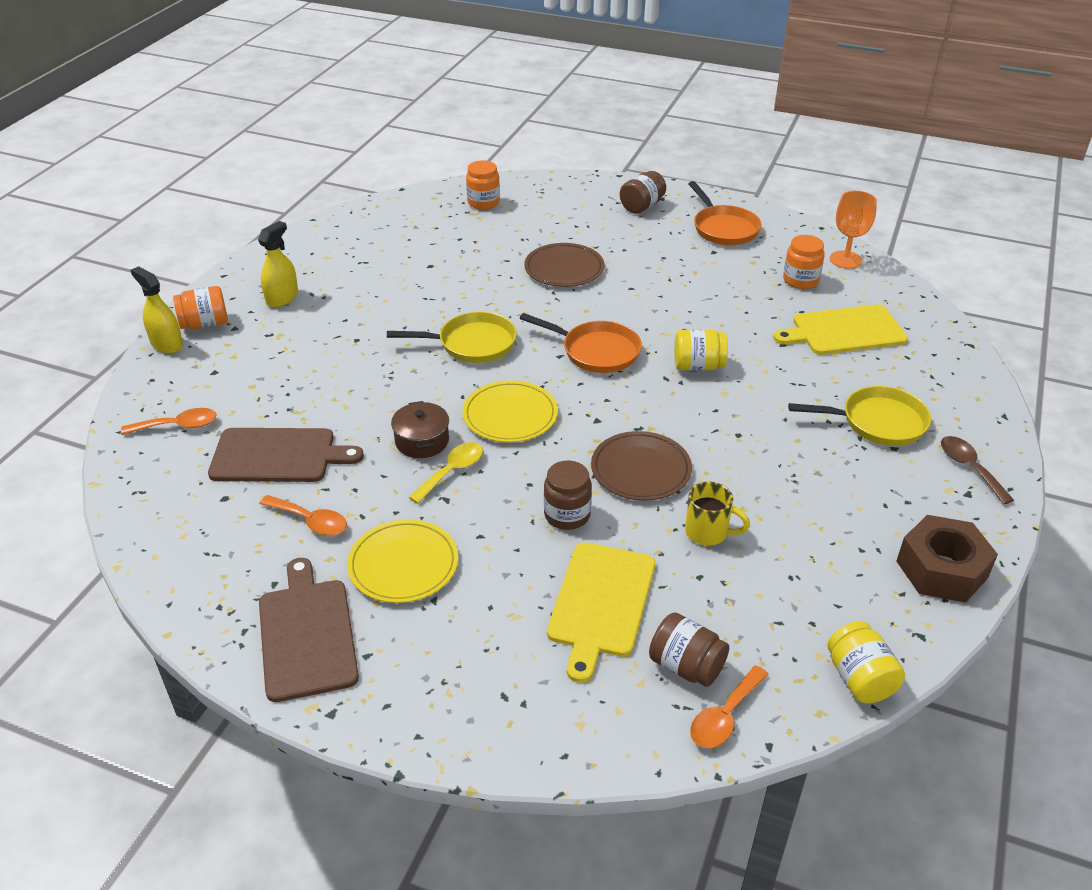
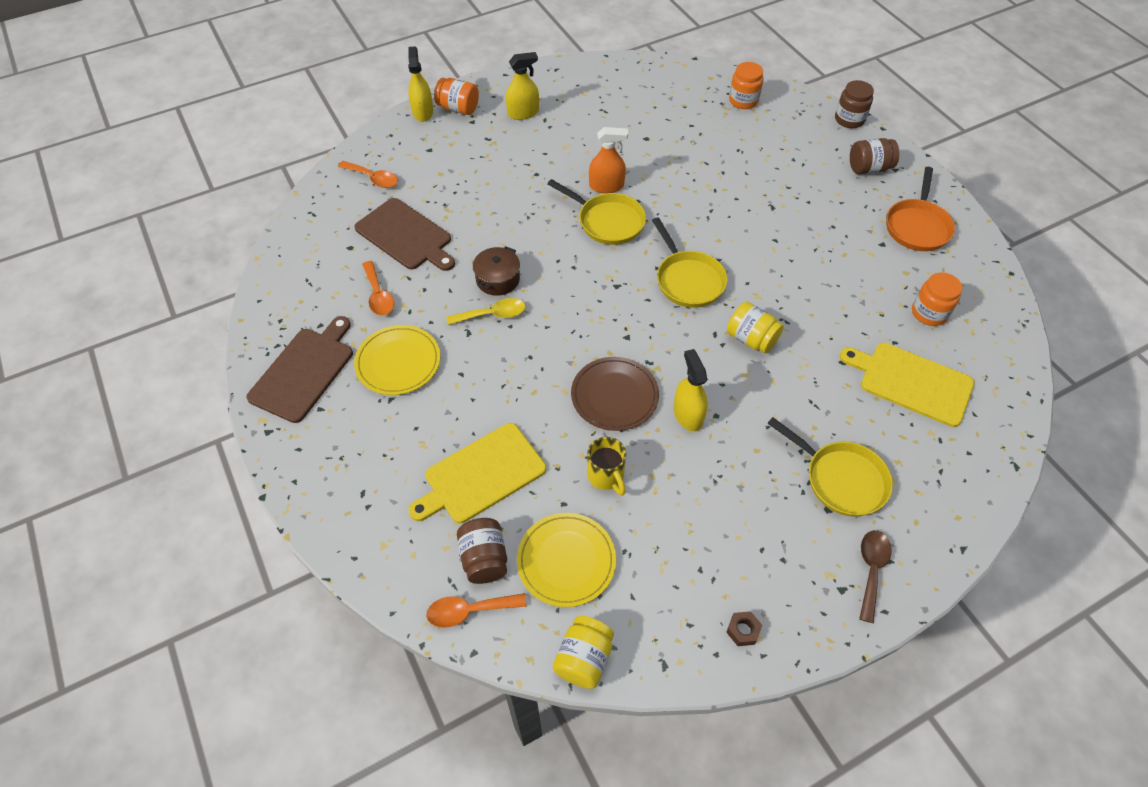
camera: 40 degrees right, 15 degrees up
(437, 318) = (606, 186): none -> orange spray bottle
(510, 415) = (573, 295): yellow plate -> yellow plate (566, 561)
(564, 268) = (741, 194): brown plate -> none
(567, 515) = (529, 396): brown jar -> brown jar (849, 119)
(596, 351) = (688, 280): orange pan -> yellow pan
(716, 447) = (688, 414): none -> yellow spray bottle
(845, 260) = (996, 317): orange goblet -> none
(942, 569) = (743, 630): brown nut -> brown nut, size x0.41

